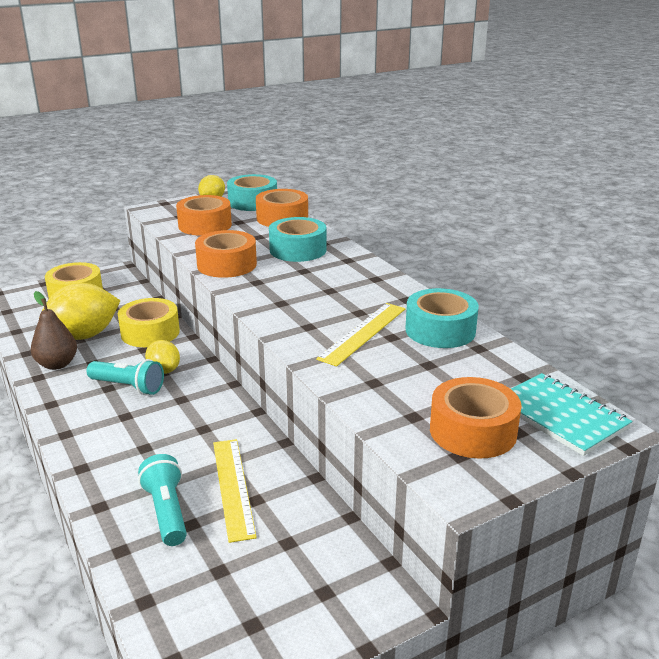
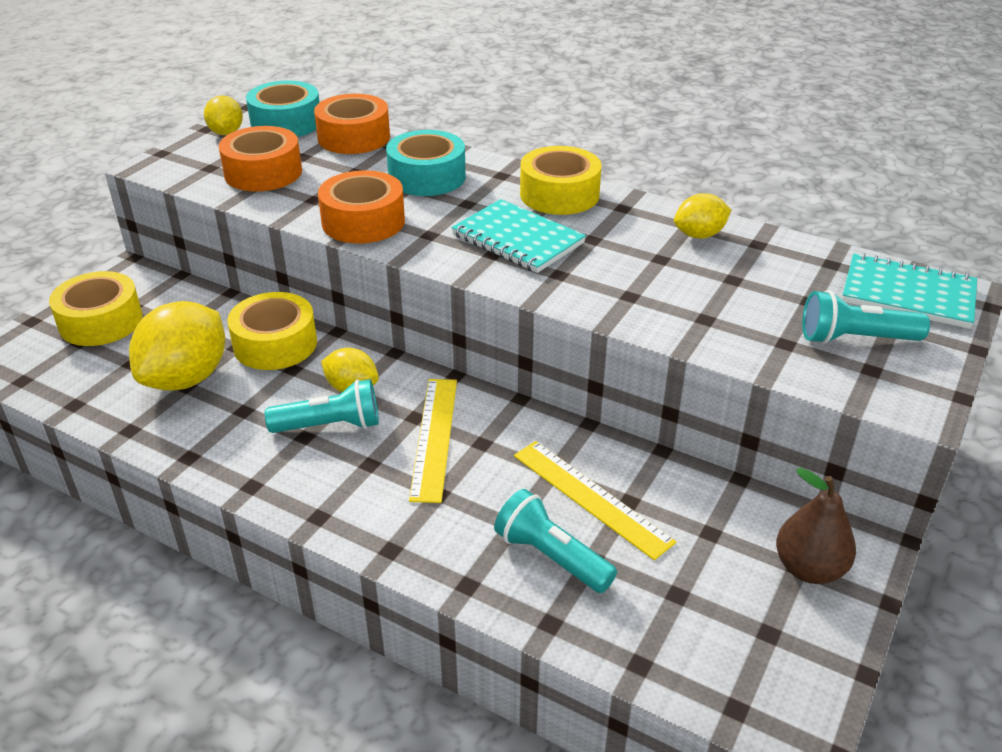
camera: 30 degrees left, 10 degrees up
(57, 364) = (195, 430): brown pear -> brown pear (809, 568)
(308, 299) = (517, 239): none -> turquoise notebook
(363, 333) = (627, 263): yellow ruler -> yellow ruler (434, 437)
(371, 280) = (559, 194): none -> yellow tape
(440, 330) = (699, 235): turquoise tape -> yellow lemon
(473, 431) = (855, 339): orange tape -> turquoise flashlight

